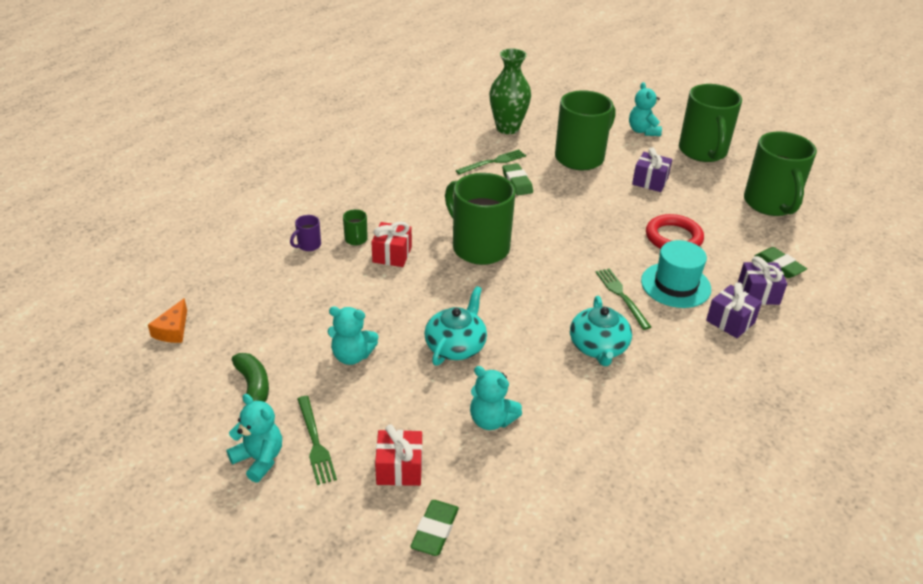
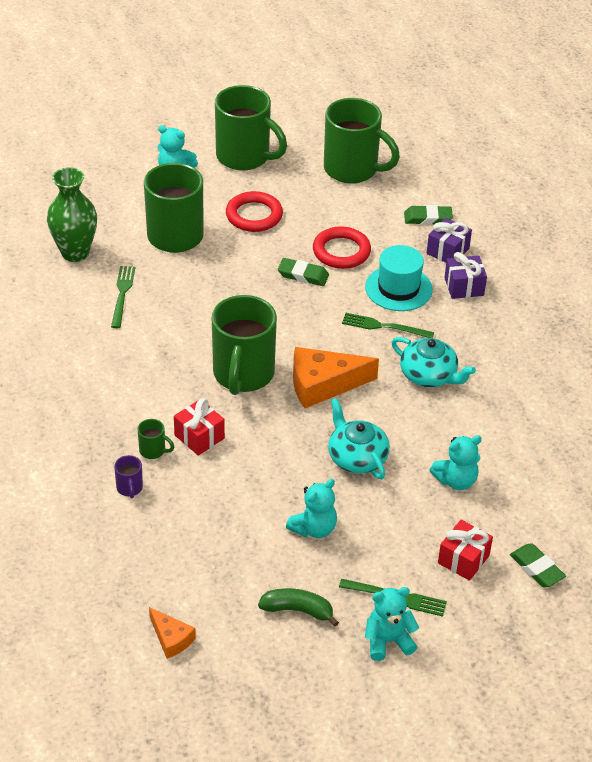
camera: 55 degrees left, 5 degrees up
(479, 247) = (243, 375): green mug -> green mug turned 75 degrees counterclockwise
(516, 292) = (323, 384): none -> orange cheese
(517, 182) = (171, 297): green eraser -> green eraser (303, 275)
(650, 181) = (254, 215): purple gift -> red ring

